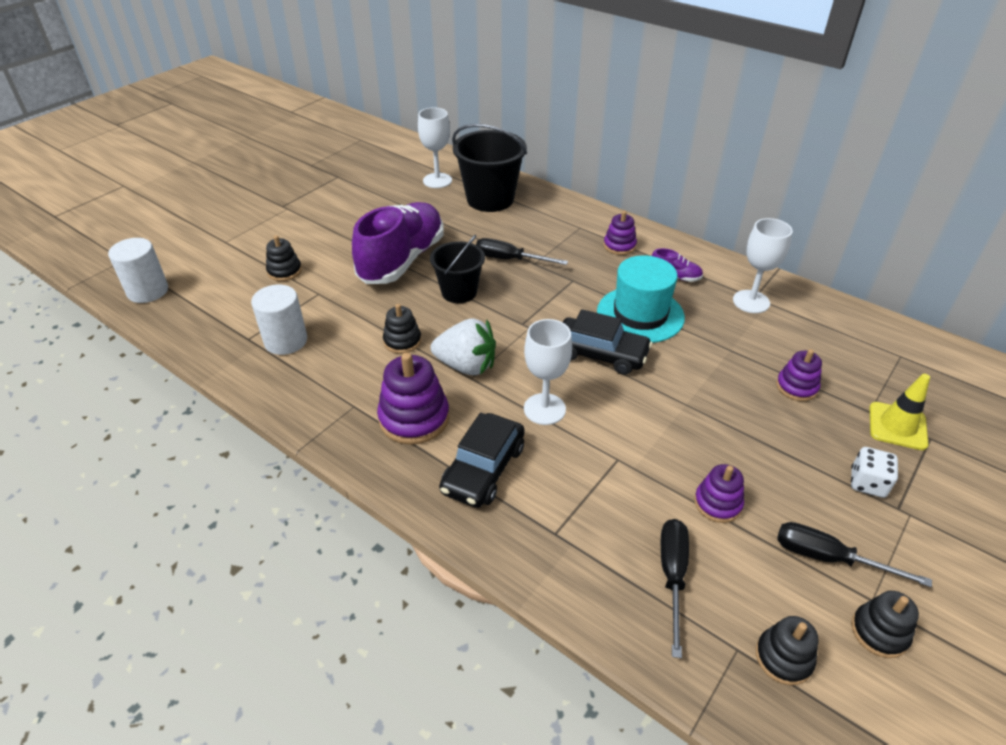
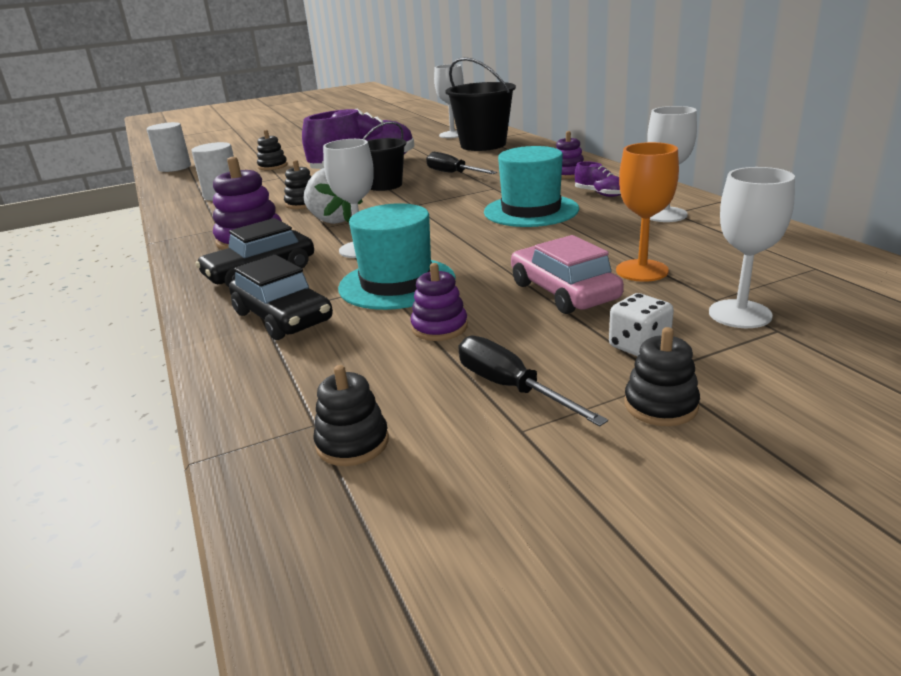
camera: 30 degrees right, 15 degrees down
(600, 354) = (458, 227): black car -> black car (283, 317)
(628, 453) = (397, 283): none -> turquoise hat
(672, 576) = (324, 362): black screwdriver -> none
(765, 430) = (563, 292): none -> pink car
(796, 387) = (642, 271): purple stacking toy -> orange goblet
(879, 632) = (493, 456): black stacking toy -> black stacking toy (660, 405)
(897, 426) = (740, 314): yellow traffic cone -> white goblet

